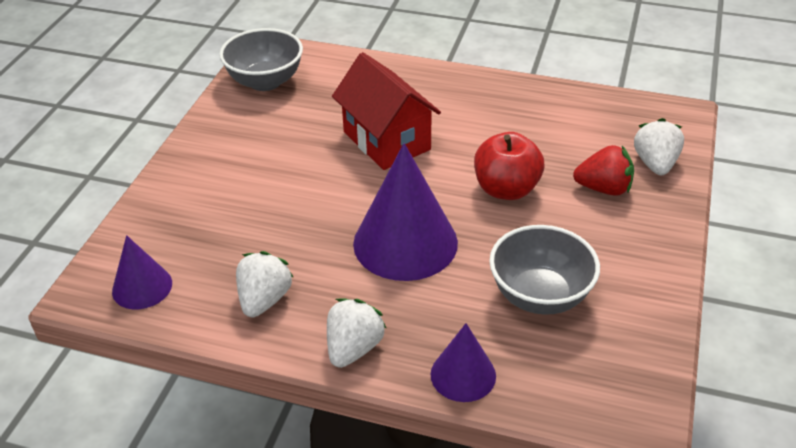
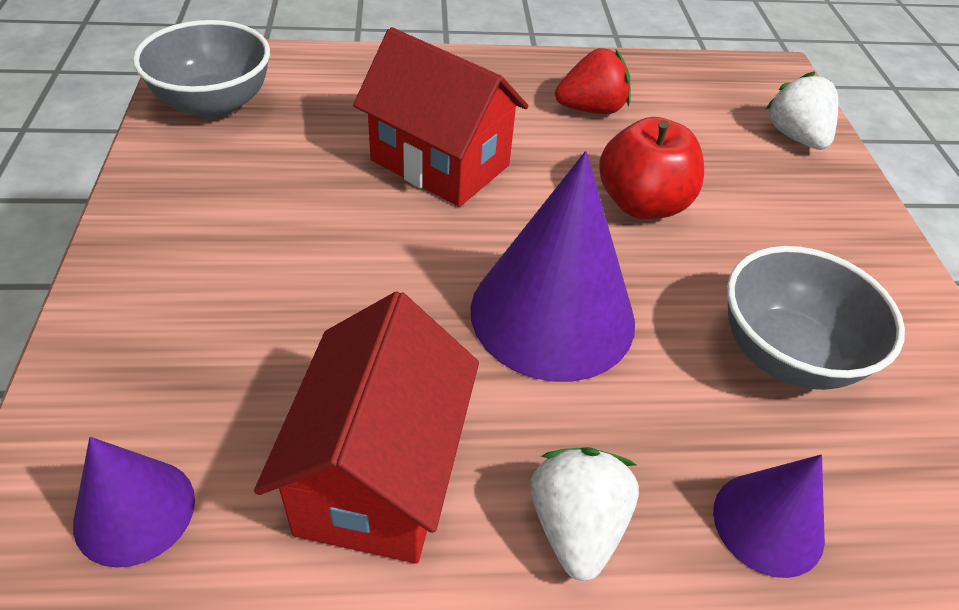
camera: 25 degrees left, 5 degrees up
(264, 300) = (379, 475): white strawberry -> red house
(603, 188) = (760, 180): red strawberry -> red strawberry (591, 109)

